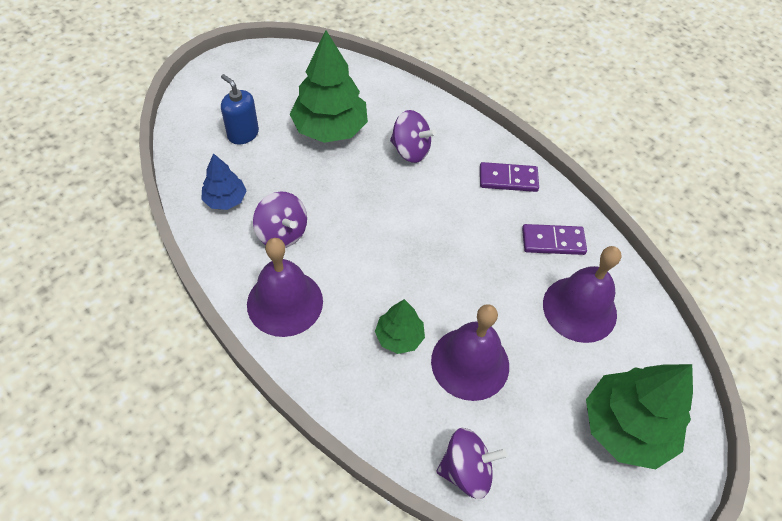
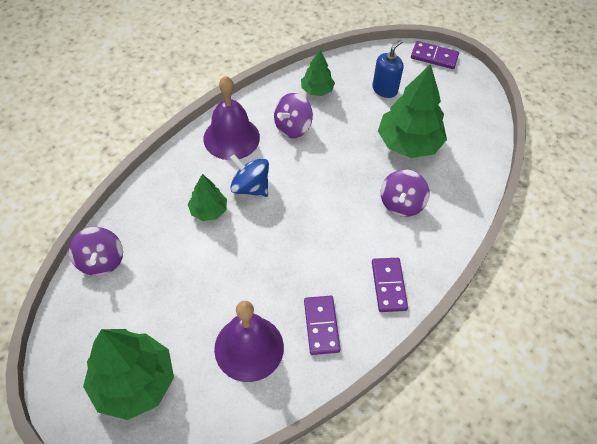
camera: 85 degrees right, 0 degrees up
(203, 80) = (434, 57): none -> purple domino
(225, 200) = (317, 90): blue tree -> green tree
(369, 288) = (250, 187): none -> blue spinning top
(470, 363) = (189, 260): purple bell -> none

